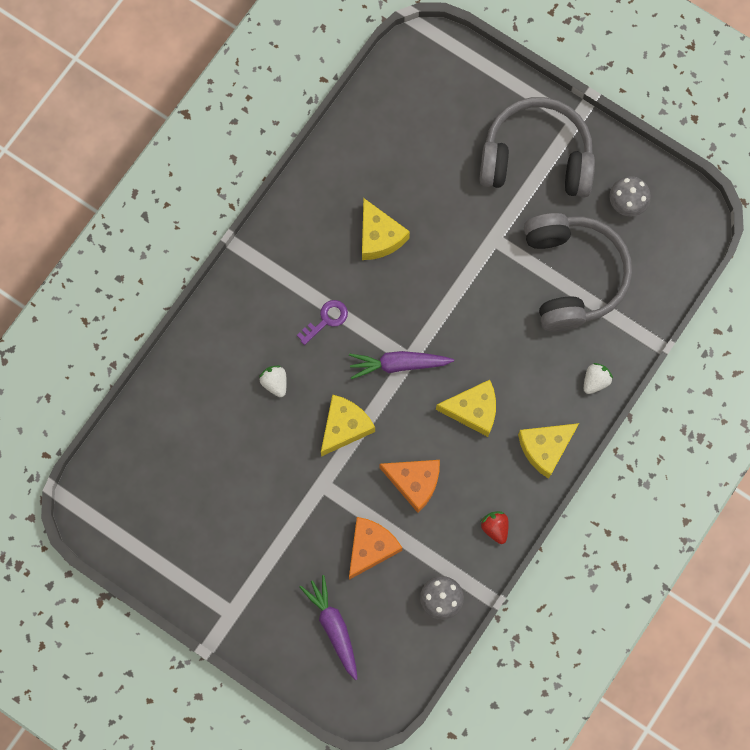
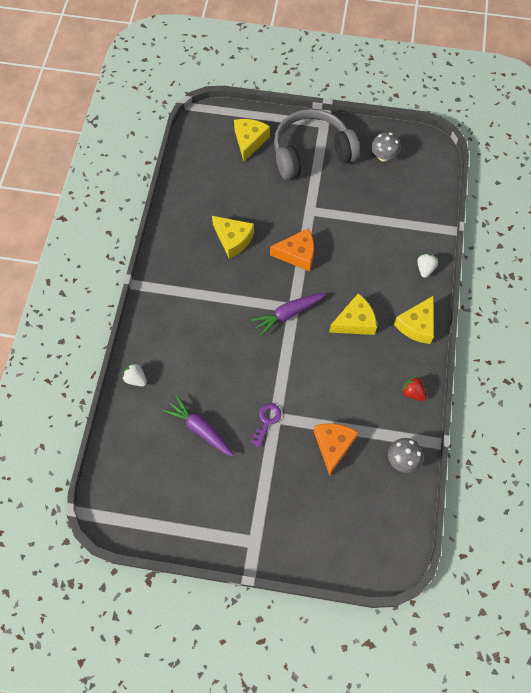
camera: 25 degrees left, 10 degrees down
(275, 383) = (207, 363): white strawberry -> white strawberry (136, 379)
(326, 320) = (223, 306): purple key -> purple key (266, 421)
(333, 627) = (335, 516): purple carrot -> purple carrot (200, 429)
(344, 427) = (272, 371): yellow cheese -> yellow cheese (249, 141)
(414, 482) = (340, 387): orange cheese -> orange cheese (297, 254)
(572, 275) = (373, 211): grey headphones -> none

